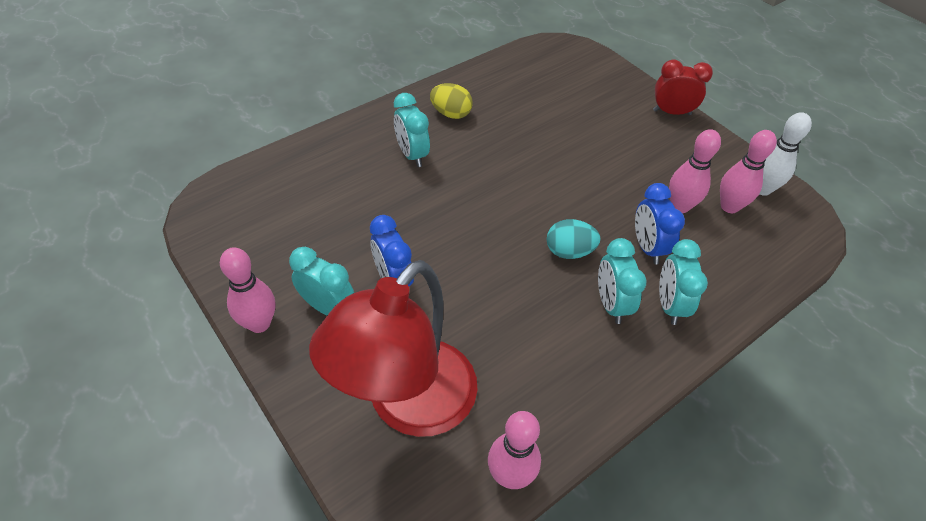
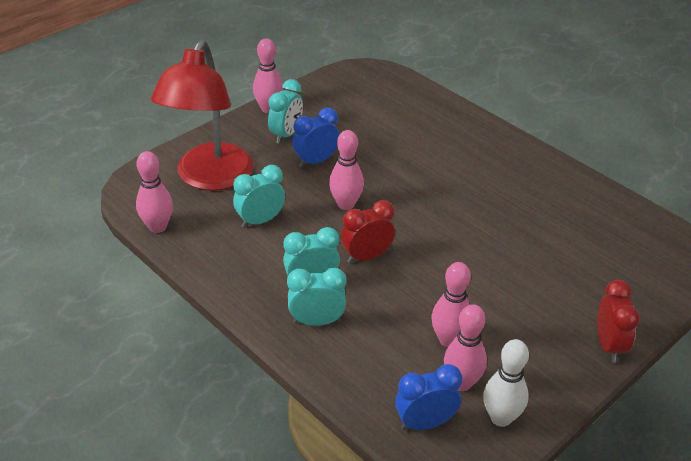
camera: 85 degrees right, 10 degrees down
(408, 405) = (209, 178): red lamp -> red lamp turned 105 degrees counterclockwise
(412, 155) = (458, 158): turquoise clock -> turquoise clock (260, 221)
(451, 114) = (524, 176): yellow egg -> none
(480, 259) = (346, 204): none -> pink bowling pin
(569, 251) = (366, 256): turquoise egg -> red clock
(647, 247) = (384, 310): blue clock -> blue clock (425, 423)

